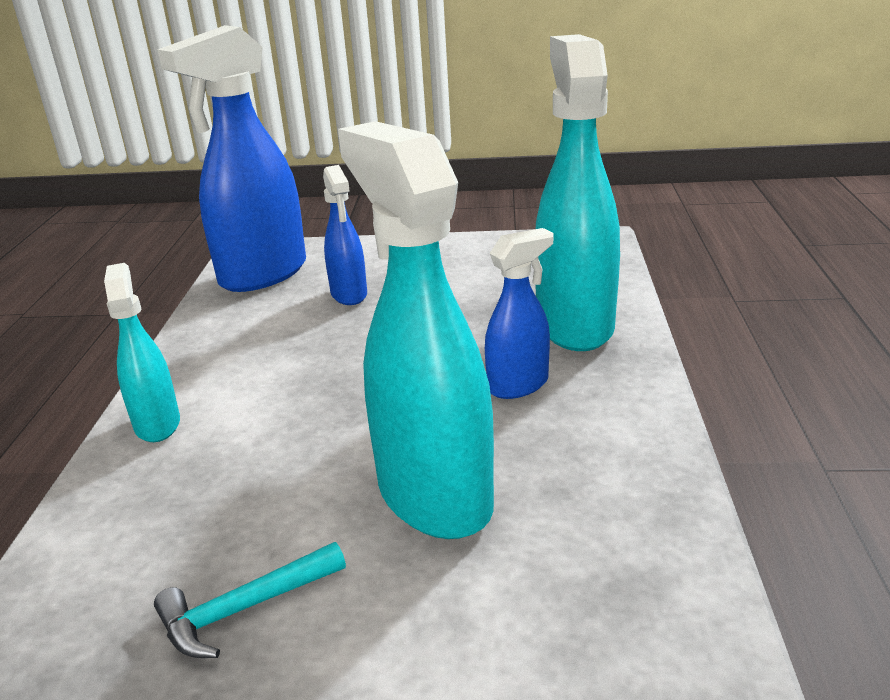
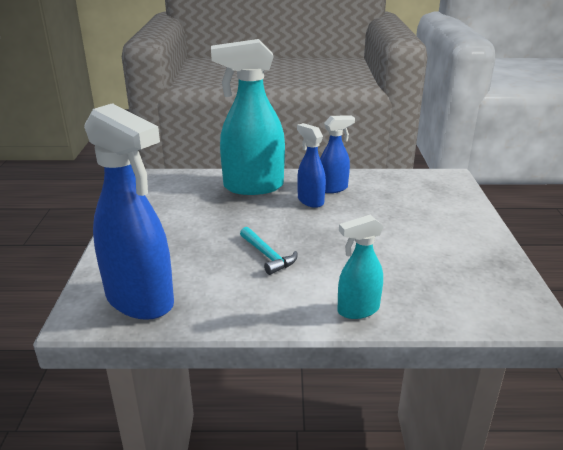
camera: 95 degrees left, 0 degrees up
(245, 609) = (481, 256): turquoise hammer -> turquoise hammer (267, 256)
(349, 295) = (193, 256): blue spray bottle -> blue spray bottle (333, 188)
(433, 494) = (397, 219): turquoise spray bottle -> none

